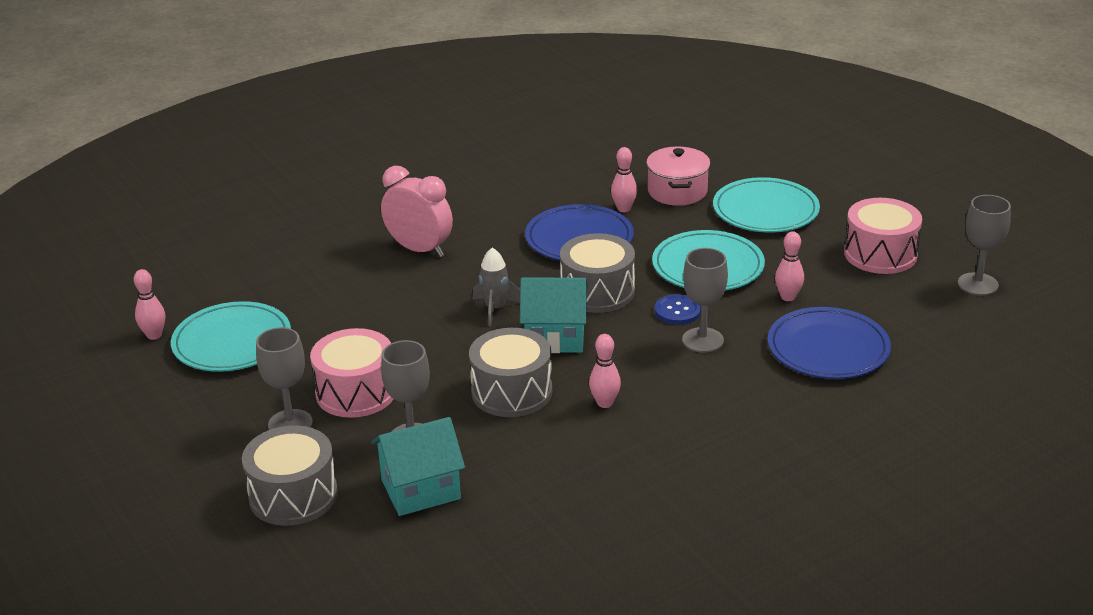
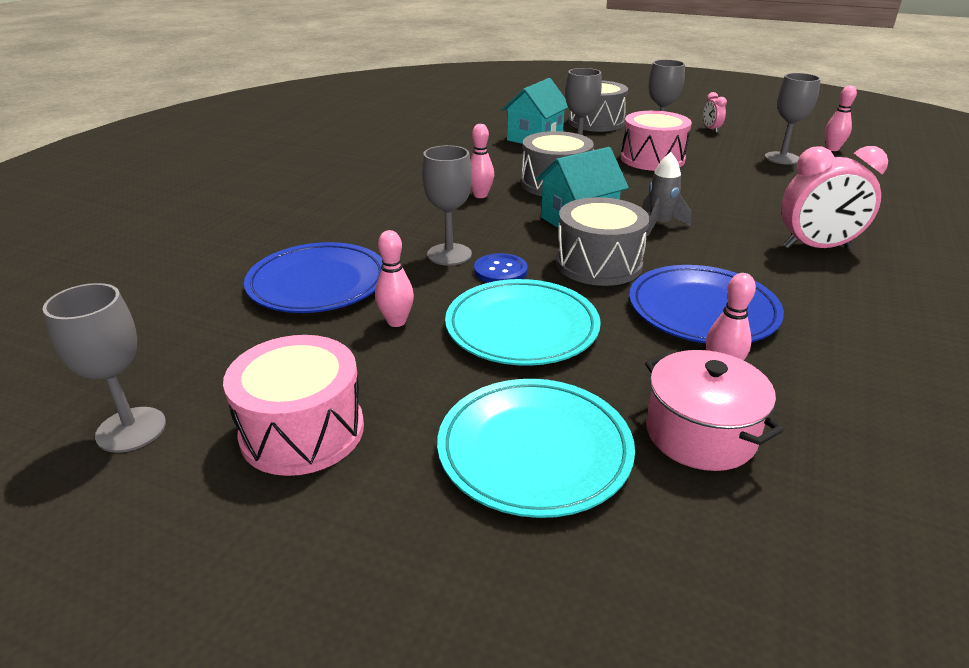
camera: 145 degrees right, 0 degrees up
(193, 419) = (711, 129): none -> pink clock
(232, 342) = (782, 158): turquoise plate -> grey goblet

